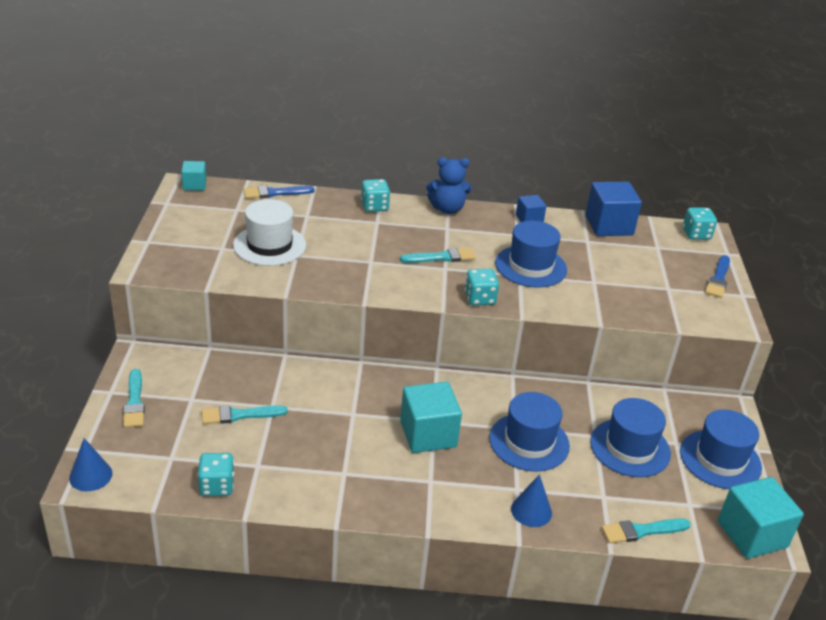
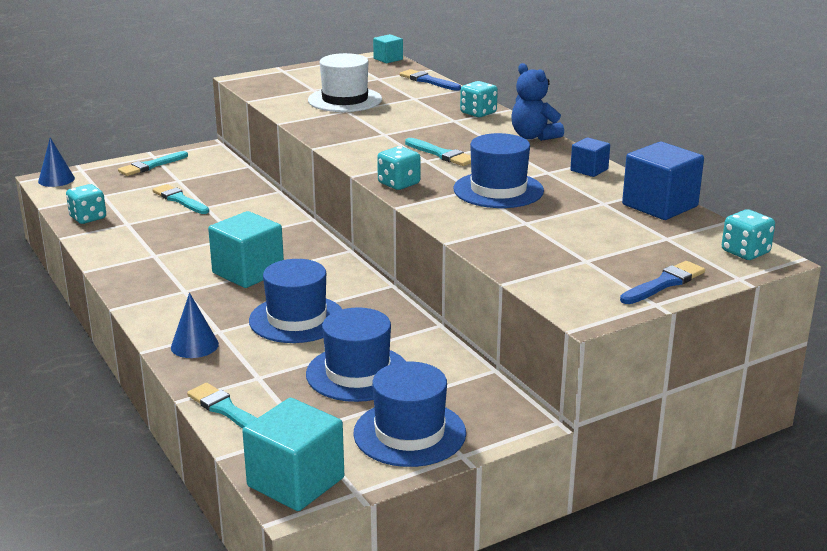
camera: 60 degrees right, 10 degrees down
(718, 279) = (664, 283): blue brush -> blue brush turned 150 degrees clockwise

